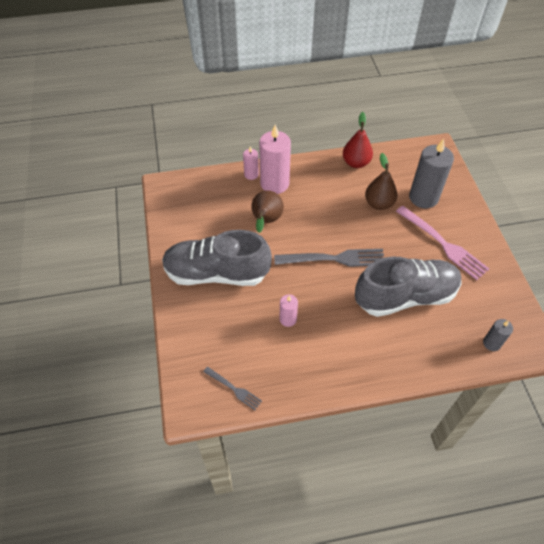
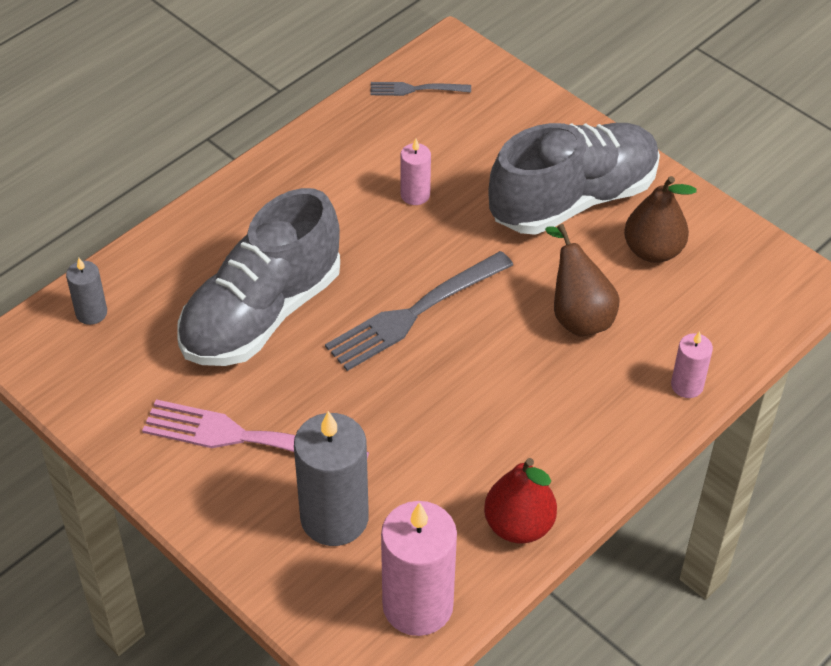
camera: 145 degrees right, 5 degrees down
(274, 183) = (629, 391): pink candle -> pink candle (417, 605)
(379, 203) = (411, 456): brown pear -> brown pear (653, 250)

